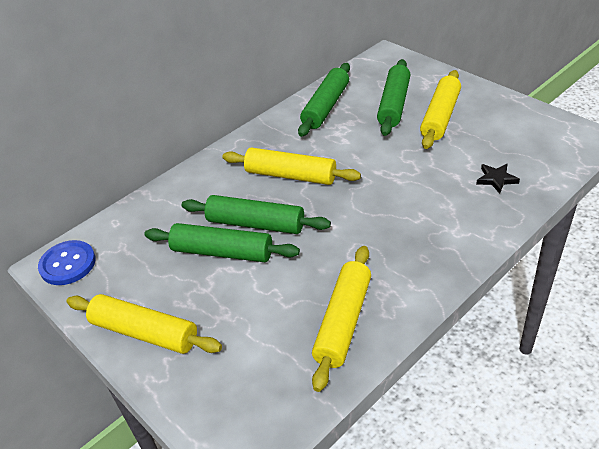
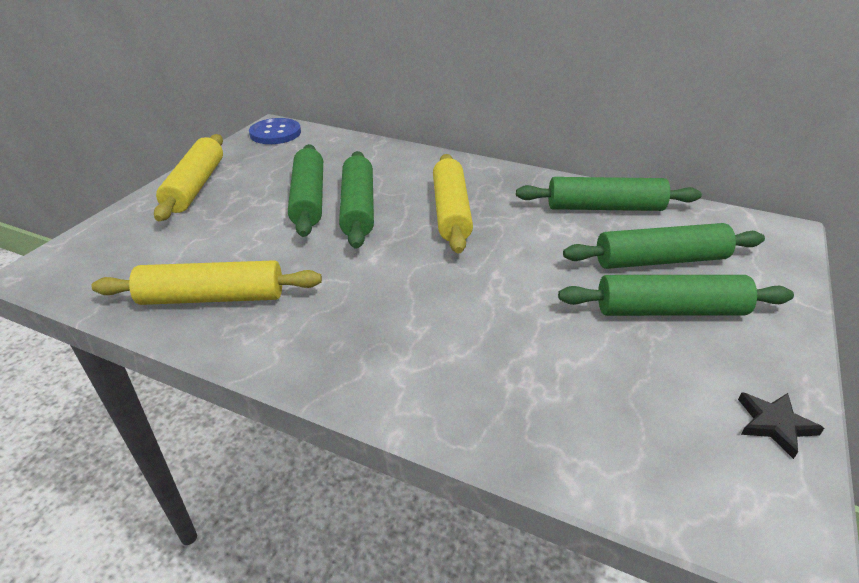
camera: 65 degrees right, 5 degrees down
(440, 117) = (670, 310): yellow rolling pin -> green rolling pin
(496, 179) = (548, 399): black star -> black star (774, 424)

